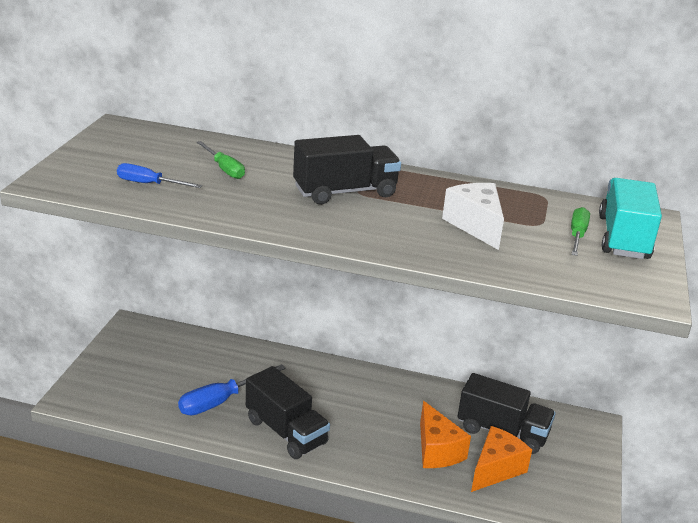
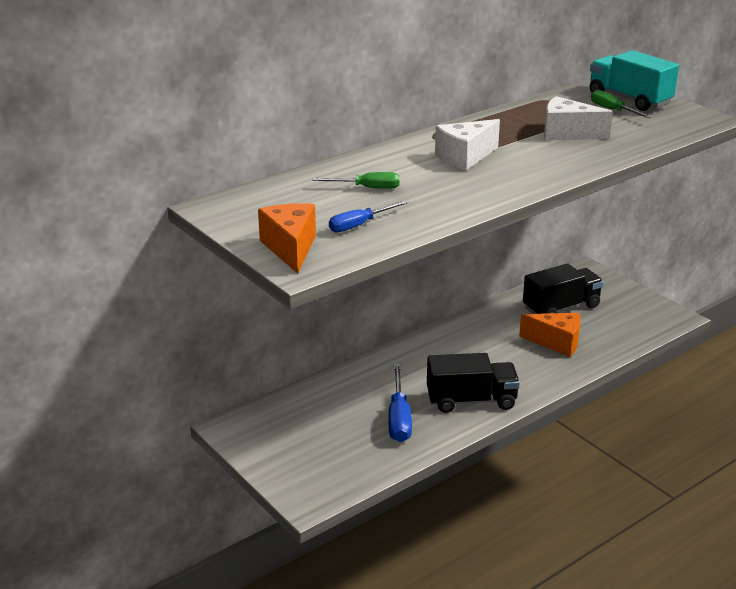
camera: 50 degrees left, 0 degrees up
(345, 192) = (465, 157): black truck -> white cheese
(496, 469) = (598, 328): orange cheese -> orange cheese (290, 248)

